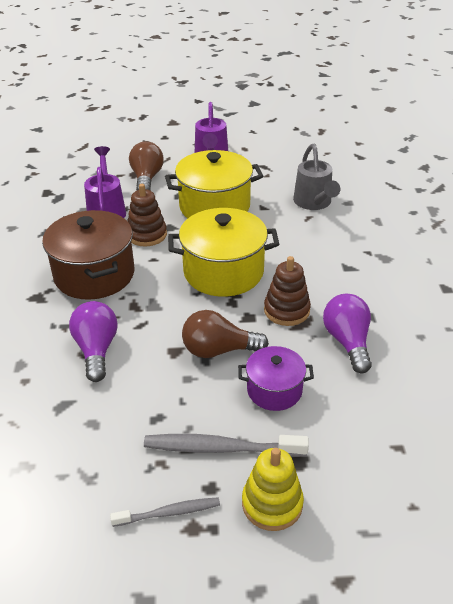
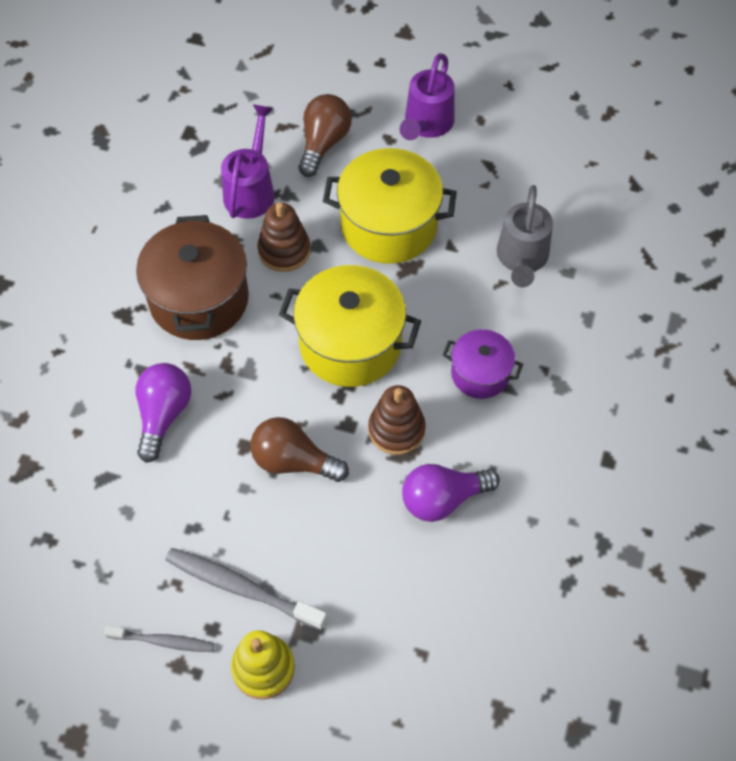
camera: 20 degrees right, 20 degrees up
(274, 390) = (329, 536): purple pot -> purple pot (480, 374)
(347, 342) = (443, 499): purple light bulb -> purple light bulb turned 120 degrees counterclockwise

